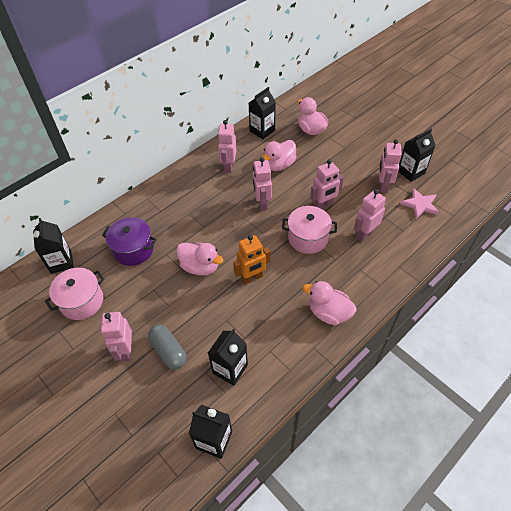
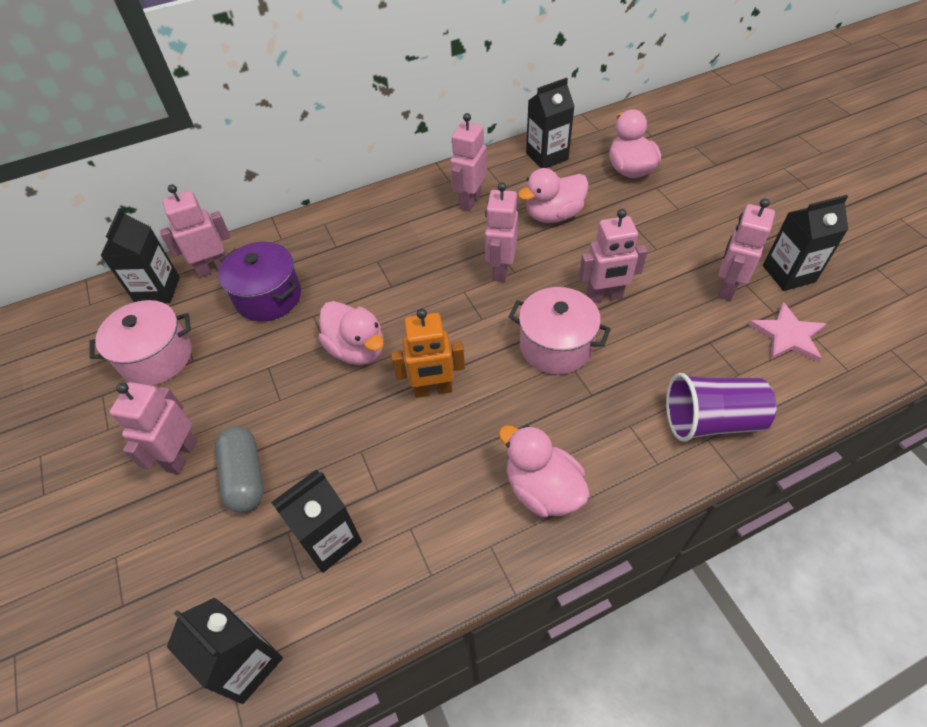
camera: 20 degrees right, 0 degrees up
(364, 234) = (662, 364): pink robot -> pink robot (214, 269)
(397, 257) = (710, 421): none -> purple cup

